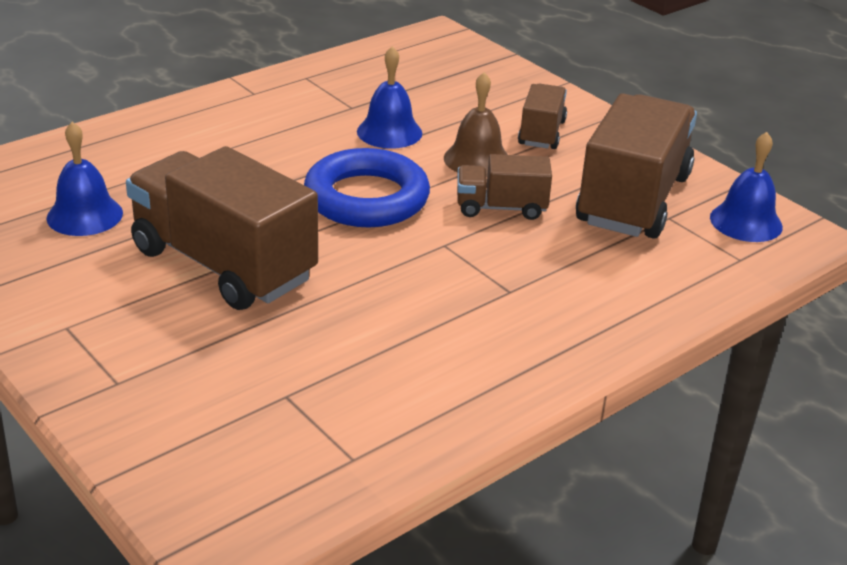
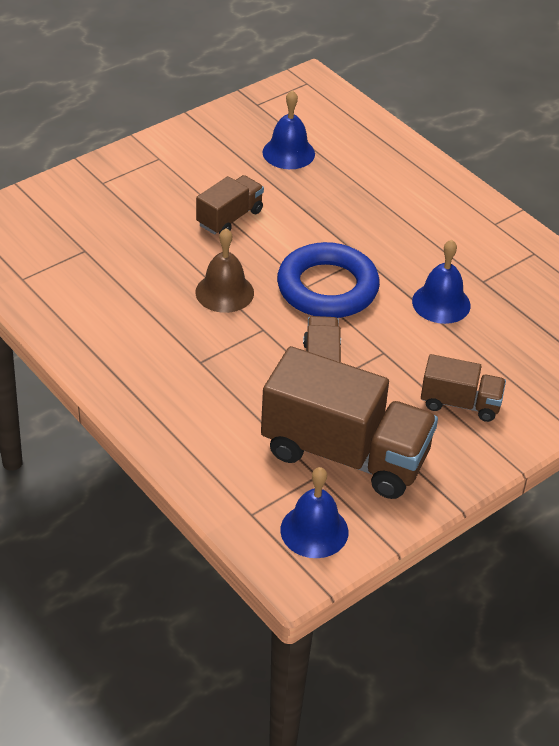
camera: 90 degrees right, 10 degrees up
(223, 265) = (229, 218): brown truck -> brown truck, size x0.51
(477, 159) = (402, 356): brown bell -> brown bell (224, 292)

